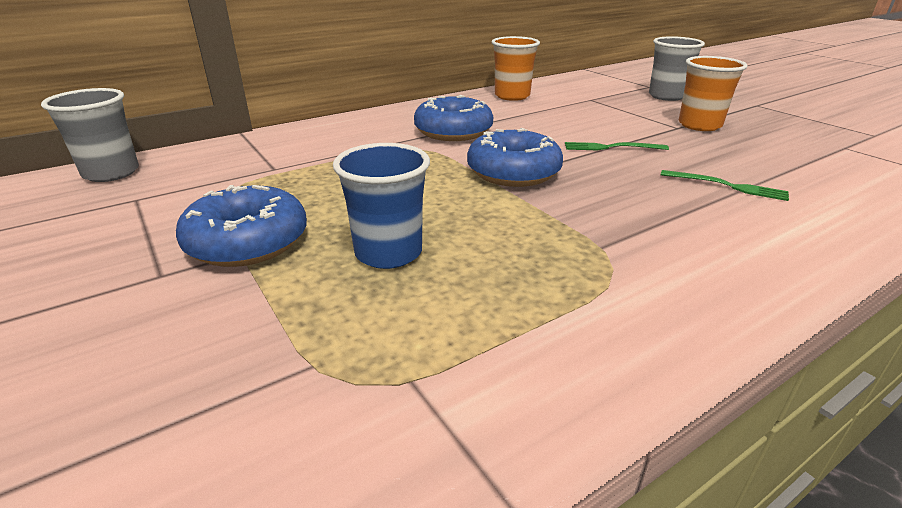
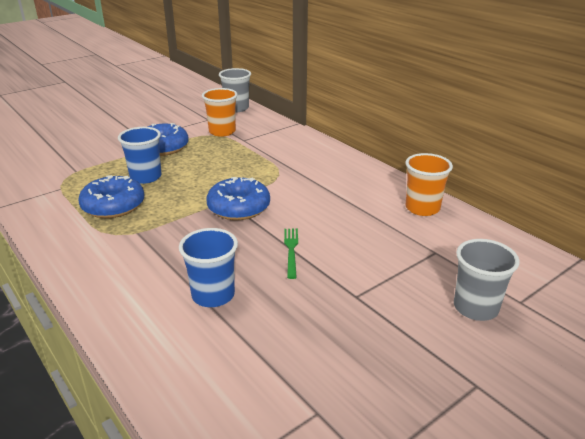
camera: 85 degrees right, 0 degrees up
(453, 131) = (314, 185): blue donut -> blue donut (113, 206)
(699, 125) = (366, 312): orange cup -> orange cup (222, 132)
(726, 186) = (213, 295): green fork -> blue cup

